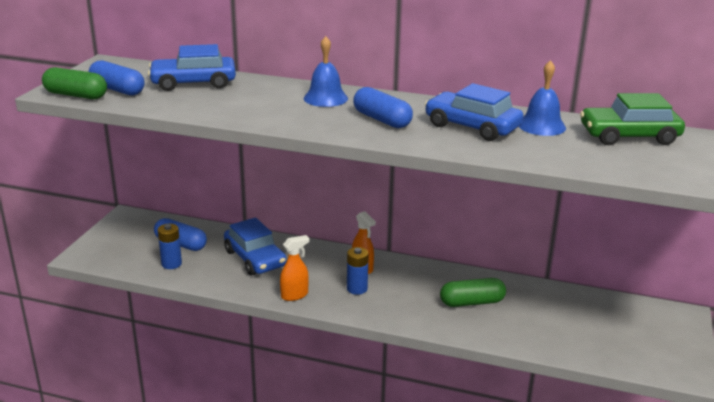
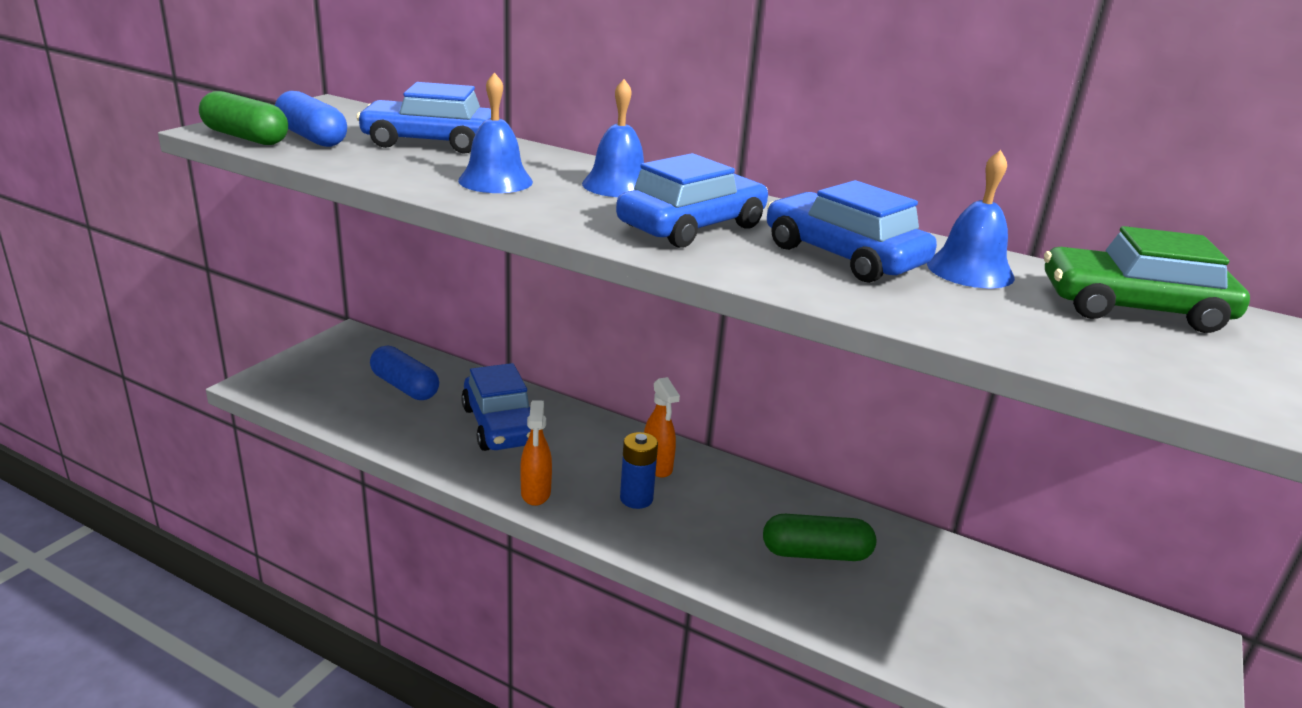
camera: 10 degrees right, 0 degrees up
(171, 264) = (377, 414): blue battery -> none
(252, 105) = (495, 181): none -> blue bell
(294, 295) = (536, 493): orange spray bottle -> orange spray bottle turned 105 degrees clockwise
(382, 120) = (692, 226): blue capsule -> blue car

